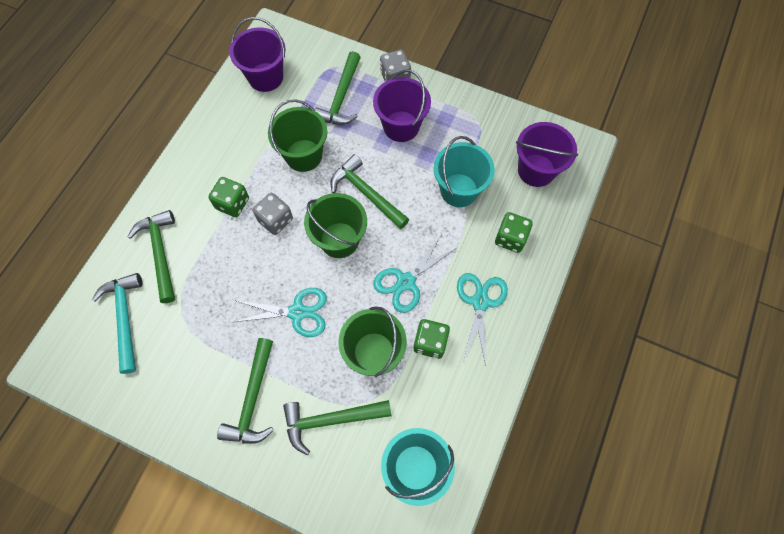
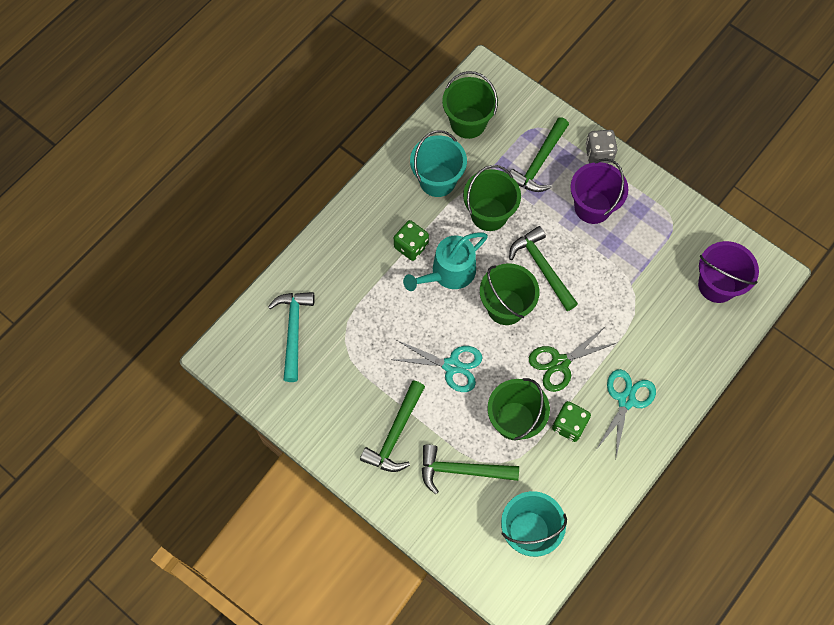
camera: 15 degrees right, 0 degrees up
(160, 253) = (335, 278): green hammer -> none
(265, 77) = (468, 123): purple bucket -> green bucket
(275, 220) = (449, 272): grey dice -> turquoise watering can
(406, 282) = (560, 363): turquoise scissors -> green scissors
(459, 190) = (634, 286): turquoise bucket -> turquoise bucket (437, 180)
(510, 238) = (672, 346): green dice -> none

